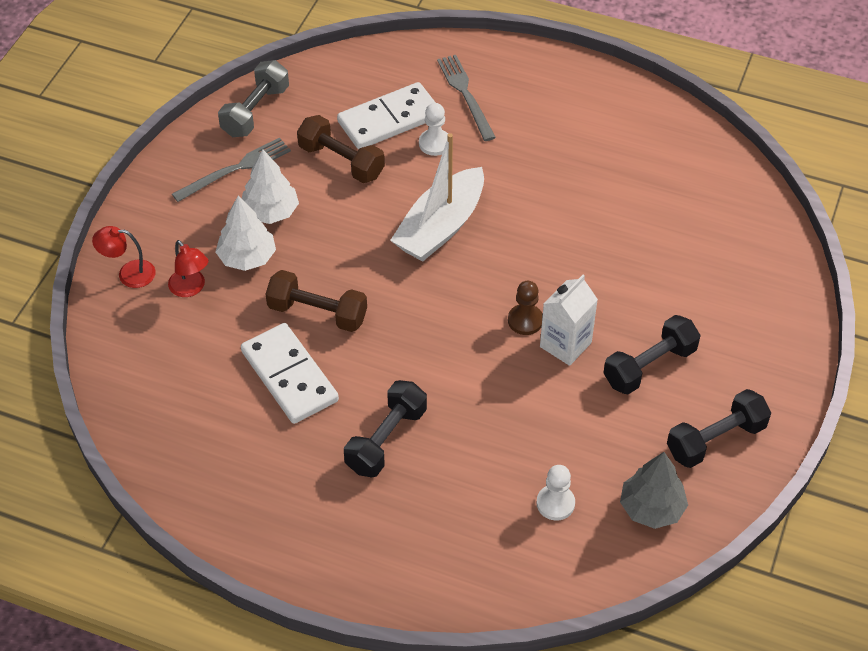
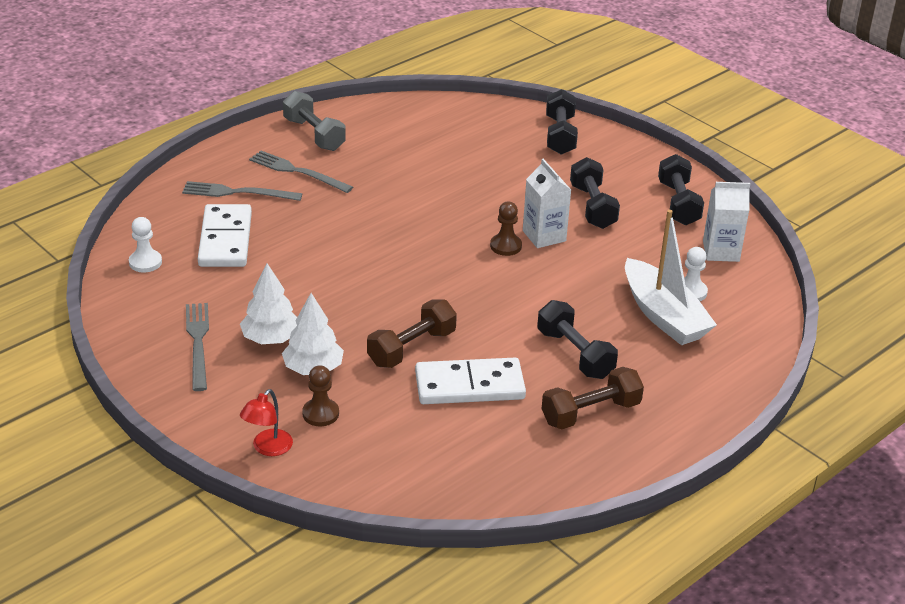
camera: 65 degrees left, 15 degrees down
(191, 288) = (320, 414): red lamp -> brown pawn
(255, 111) = (136, 309): grey dumbbell -> grey dumbbell (314, 134)
(341, 161) = (248, 280): brown dumbbell -> brown dumbbell (590, 413)
(435, 143) = (277, 226): white pawn -> white pawn (145, 262)
(441, 227) = (373, 253): white boat -> white boat (663, 315)
(531, 119) = (297, 172): none -> grey fork
(651, 508) = (721, 251): grey tree -> white carton
(765, 289) = (560, 135): none -> black dumbbell

